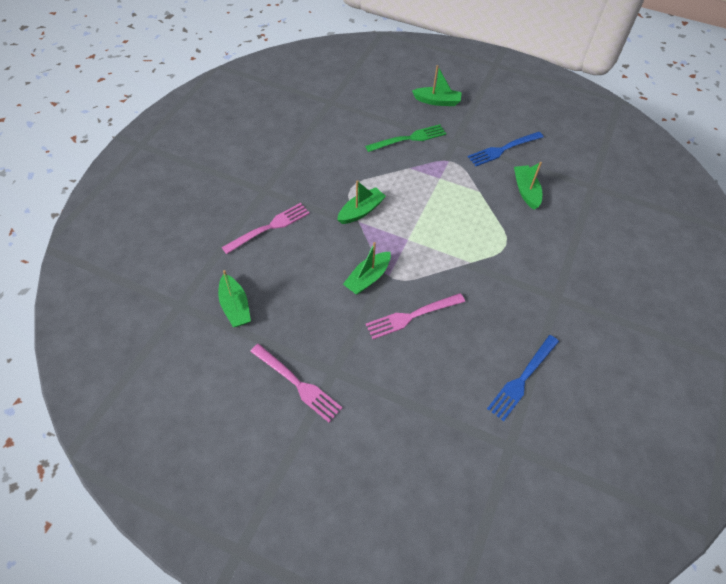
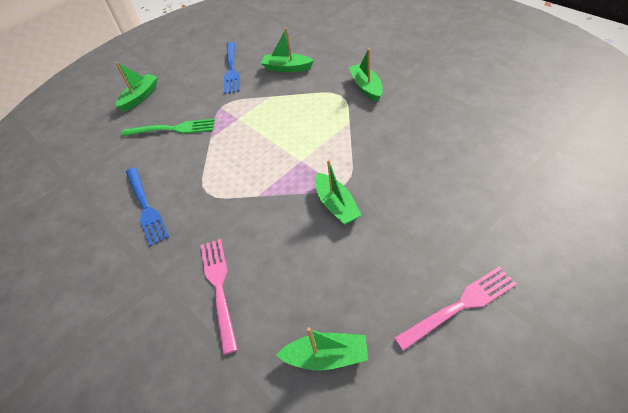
camera: 60 degrees left, 5 degrees down
(361, 211) = (244, 190): green boat -> green boat (366, 87)
(409, 139) = (172, 129): green fork -> green fork turned 90 degrees clockwise
(412, 316) = (397, 179): pink fork -> none
(522, 379) = (486, 120): blue fork -> blue fork (146, 207)

